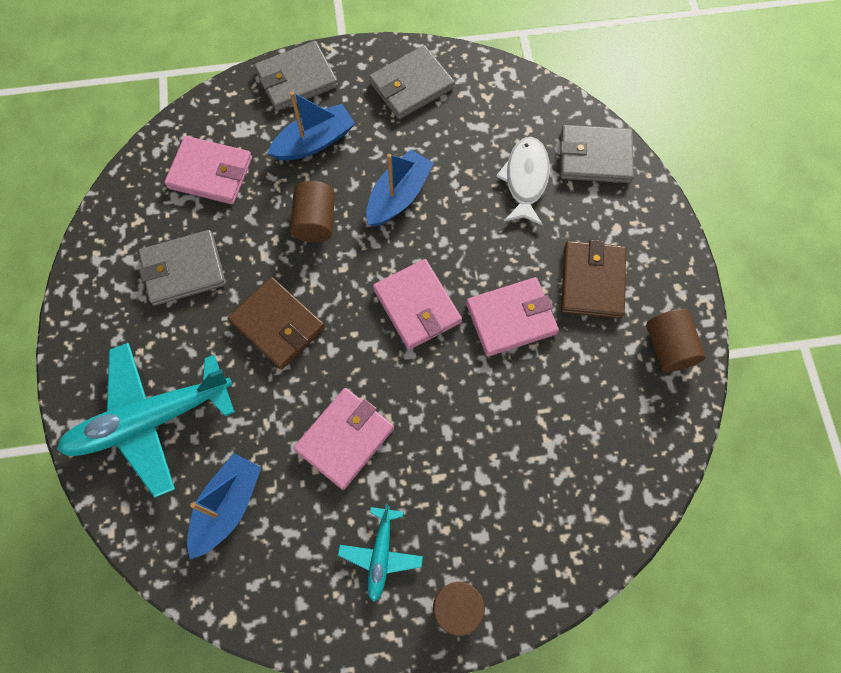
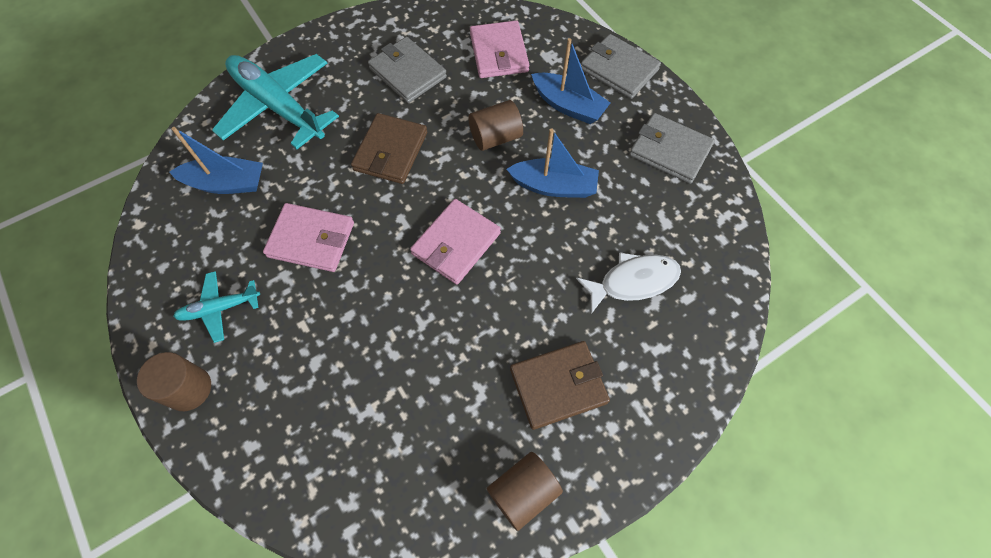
camera: 65 degrees right, 5 degrees down
(511, 318) = (481, 326): pink wallet -> none
(595, 157) = (698, 335): grey wallet -> none

